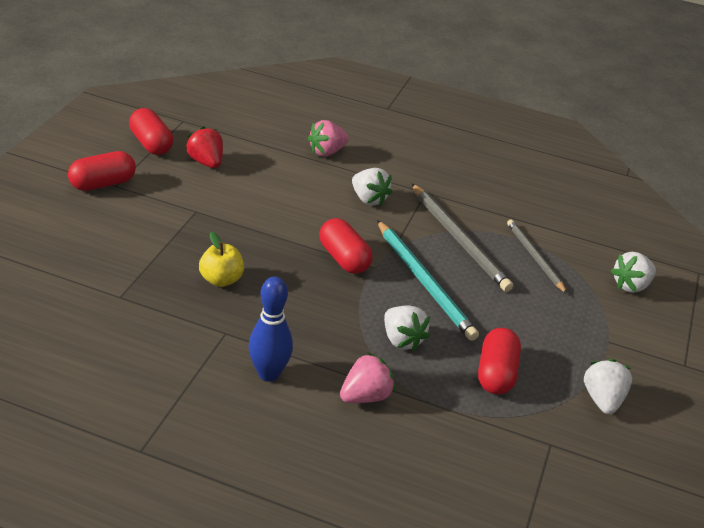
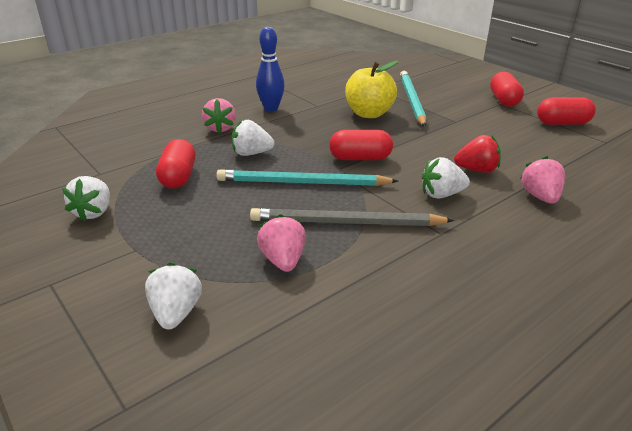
camera: 125 degrees right, 5 degrees down
(149, 254) = (411, 100): none -> turquoise pencil
(206, 162) = (528, 137): red strawberry -> red strawberry (476, 170)
(221, 280) = (369, 113): yellow apple -> yellow apple, size x1.58
(496, 373) = (178, 177): red capsule -> red capsule turned 45 degrees clockwise
(534, 257) = (283, 260): grey pencil -> pink strawberry
(602, 399) = (94, 212): white strawberry -> white strawberry turned 60 degrees clockwise

